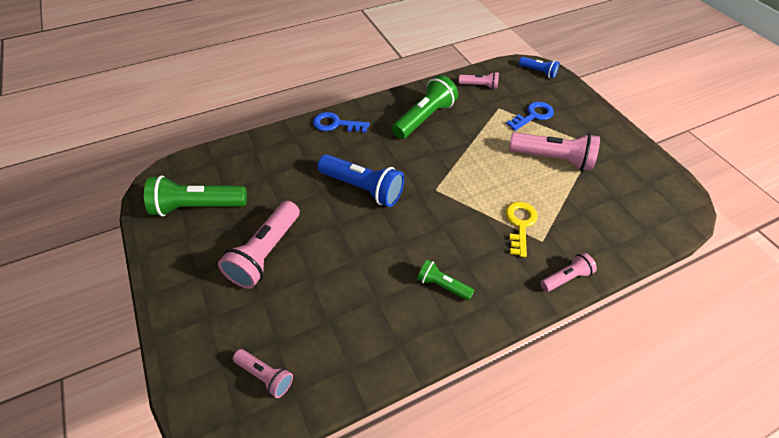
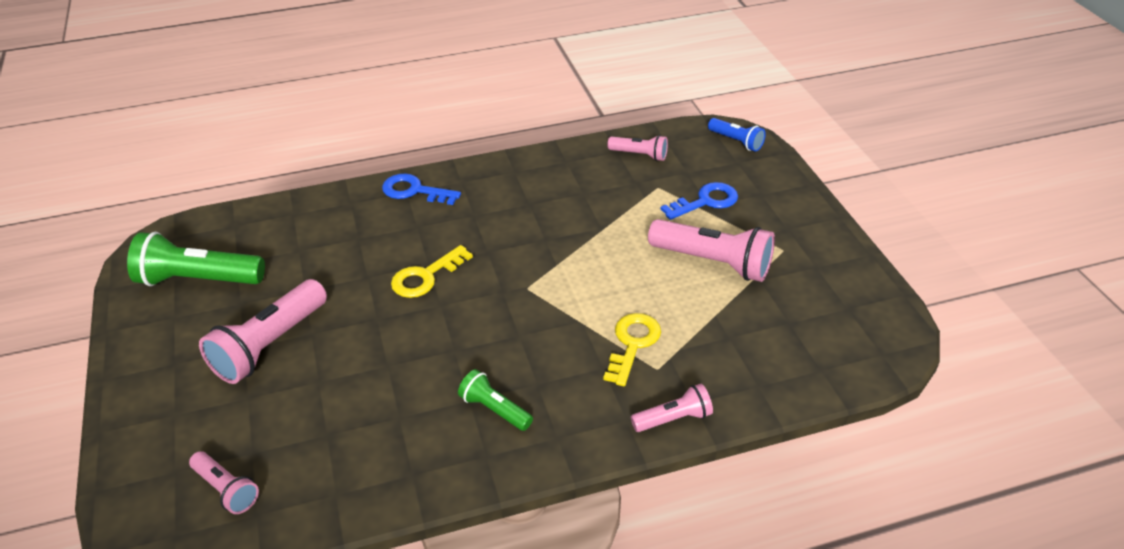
camera: 10 degrees right, 10 degrees down
(363, 188) = (425, 277): blue flashlight -> yellow key
(424, 118) = (543, 192): green flashlight -> none

